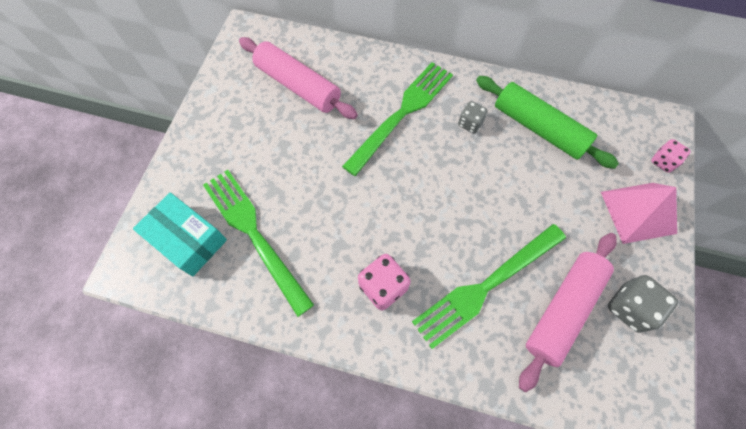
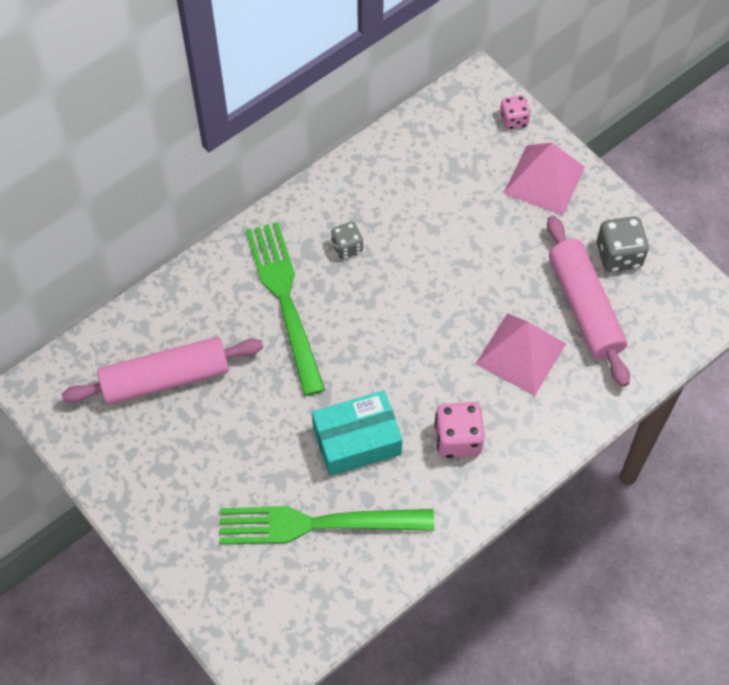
camera: 55 degrees left, 5 degrees down
(188, 239) = (274, 592): turquoise box -> turquoise box (357, 440)
(485, 287) = (520, 353): green fork -> pink pyramid
(538, 128) = (400, 192): green rolling pin -> none

